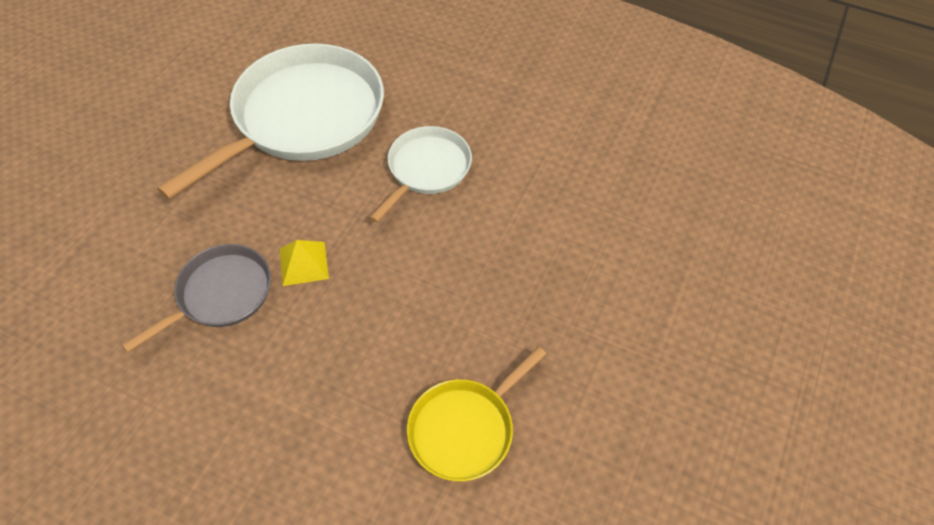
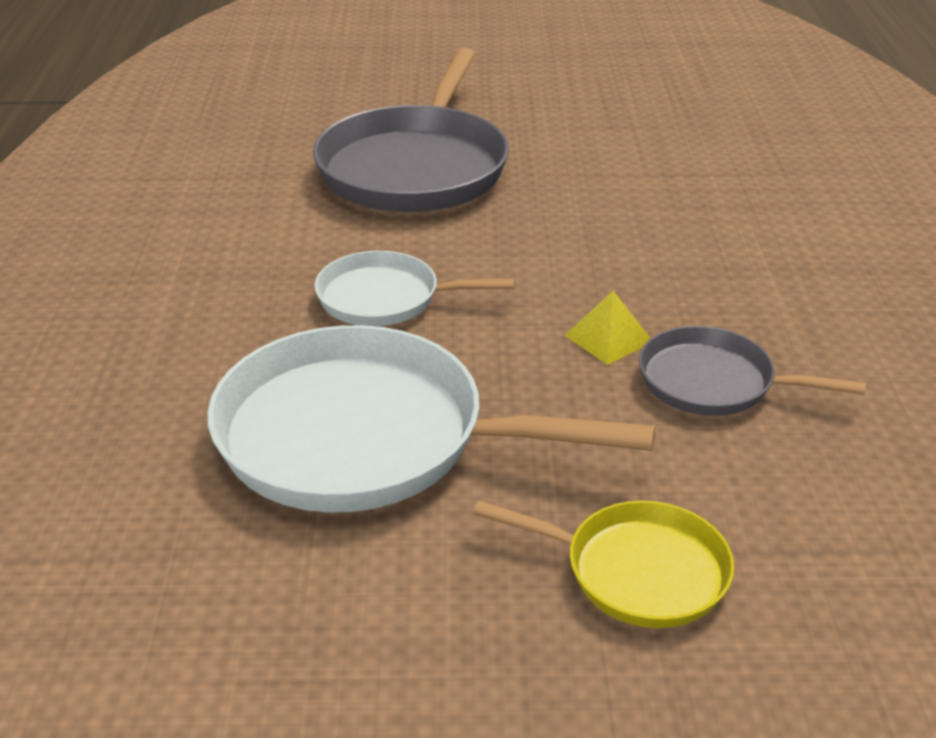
camera: 115 degrees left, 20 degrees down
(465, 429) = (680, 191): yellow pan -> yellow pan (637, 571)
(604, 252) = (415, 167): none -> grey pan

